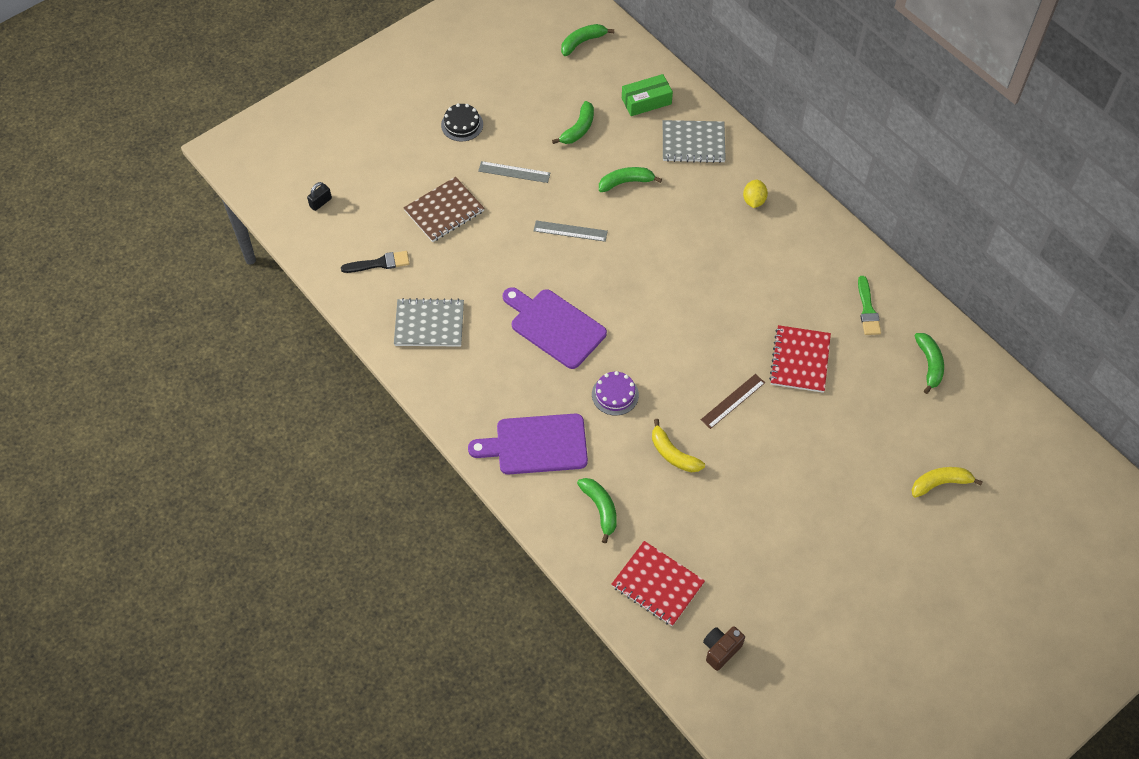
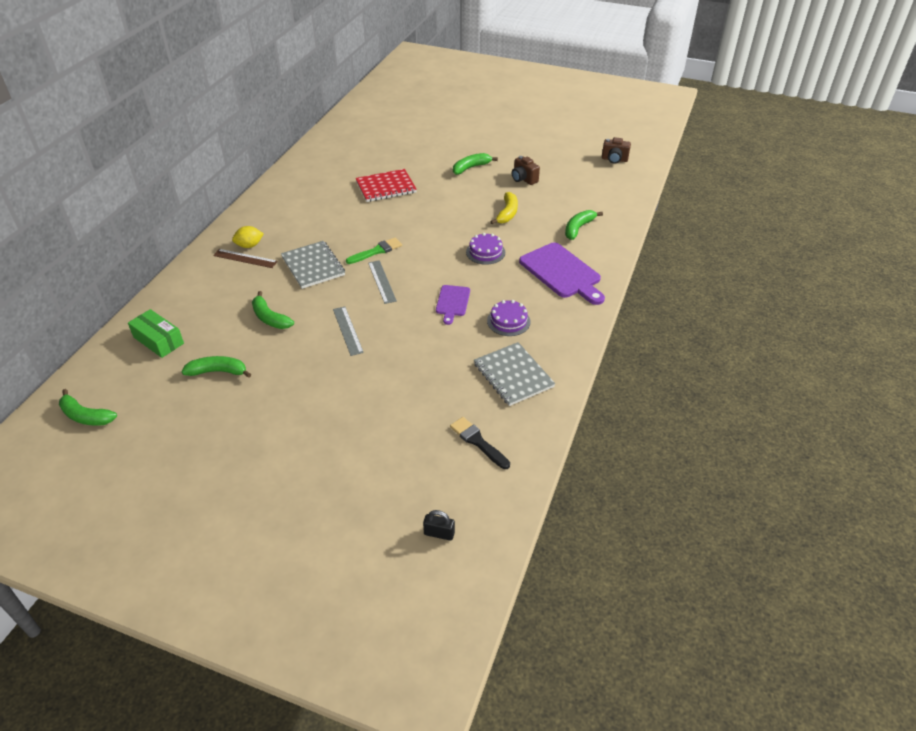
camera: 120 degrees left, 15 degrees down
(444, 211) = (381, 423): brown notebook -> none
(462, 124) = (256, 462): black cake -> none
(498, 357) = (508, 321): none -> purple cake
(514, 172) = (300, 394): grey ruler -> grey ruler (382, 281)
(555, 326) = (452, 302): purple cutting board -> purple cutting board, size x0.55
(657, 584) = (602, 191): red notebook -> none
(693, 143) = (200, 295): grey notebook -> grey notebook (313, 266)
(733, 401) = (443, 203): brown ruler -> brown ruler (245, 258)
(735, 512) = (523, 179): none -> brown camera
(867, 310) = (321, 173): green brush -> green brush (376, 251)
(929, 364) = (349, 143): green banana -> green banana (471, 168)
(940, 483) = (432, 122): yellow banana -> none

